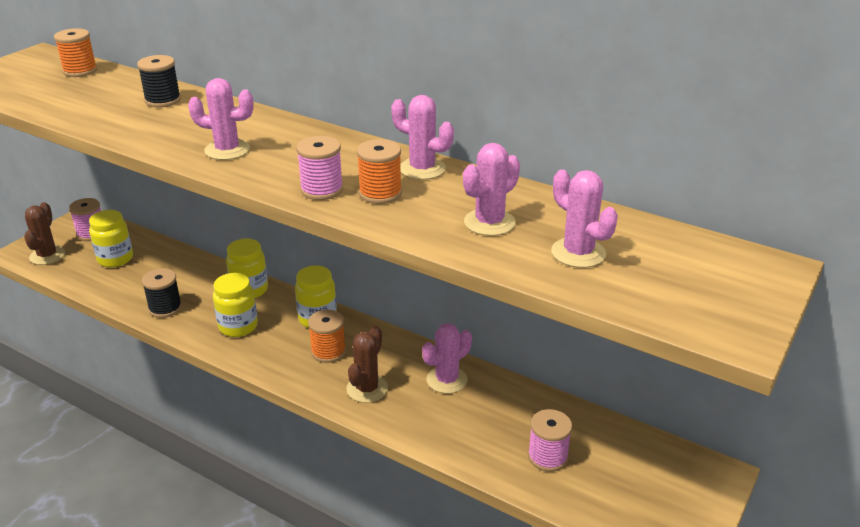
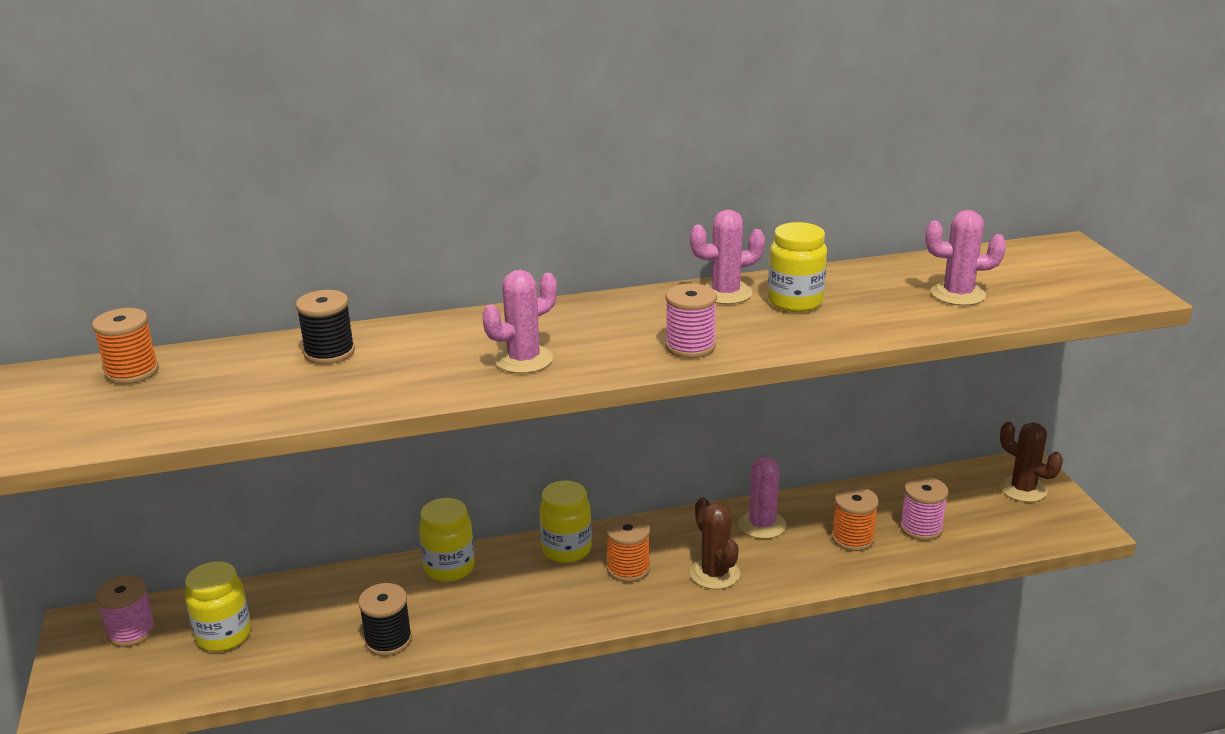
camera: 45 degrees left, 5 degrees down
(47, 255) = (116, 688): brown cactus -> brown cactus (1023, 489)
(238, 326) = (502, 605): yellow jar -> yellow jar (795, 302)
(380, 193) = (741, 326): orange spool -> orange spool (852, 538)
(489, 222) = (862, 305): pink cactus -> none

